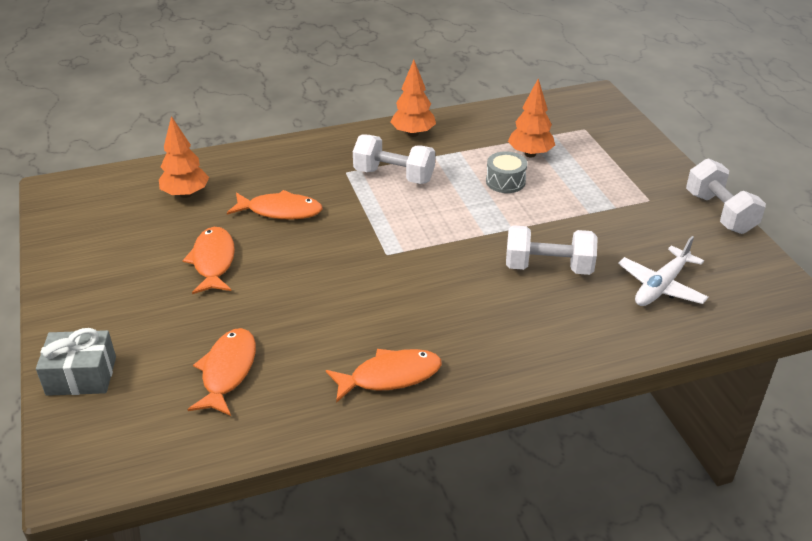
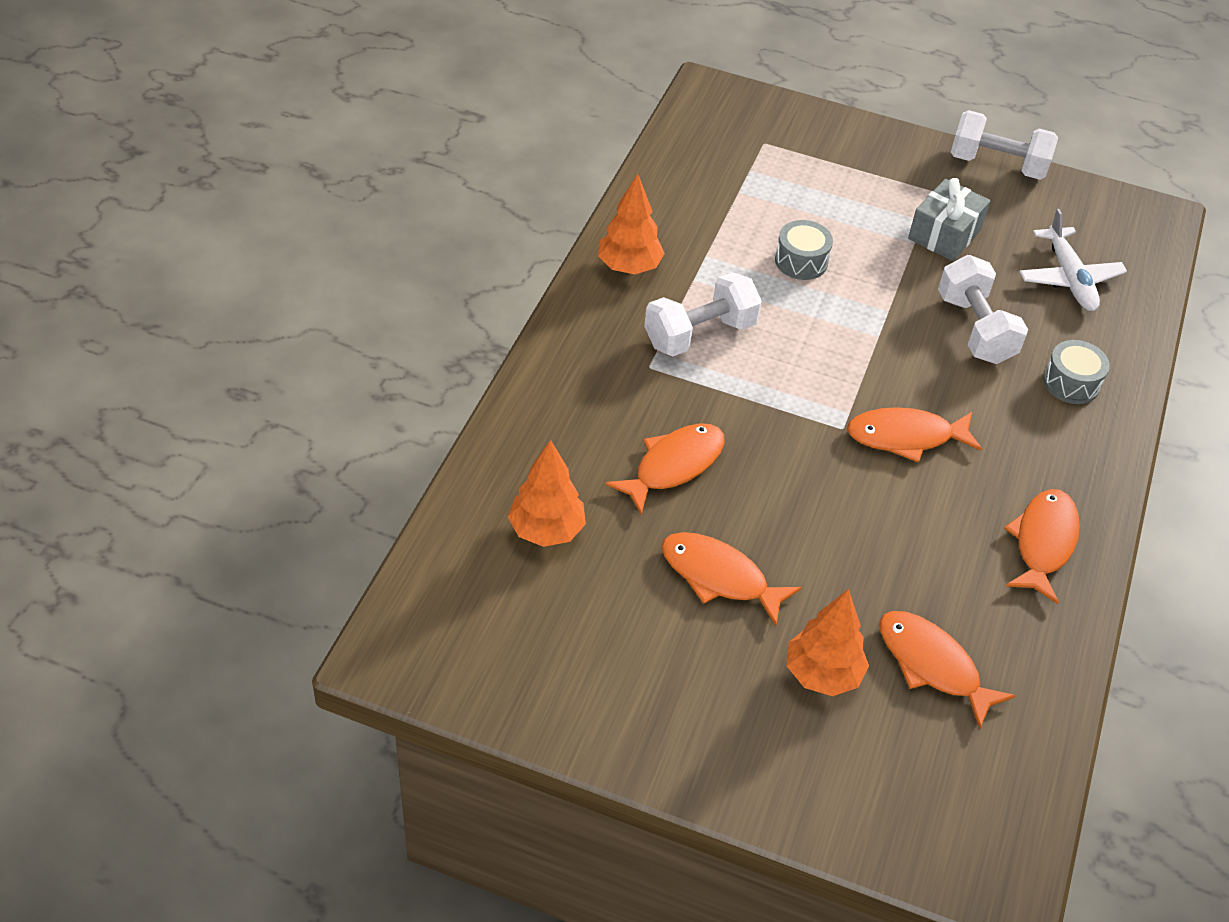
camera: 55 degrees left, 10 degrees up
(81, 376) = (834, 800): grey gift -> grey gift (944, 234)
(411, 280) = (906, 437): none -> orange fish
(530, 154) = (769, 210): orange tree -> orange tree (822, 674)
(548, 267) = (975, 329): white dumbbell -> white dumbbell turned 60 degrees counterclockwise
(559, 328) = (1071, 383): none -> grey drum

